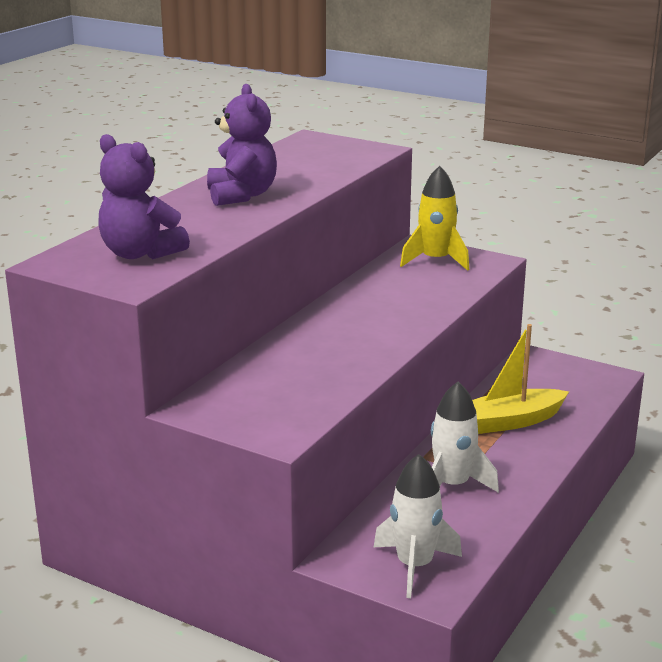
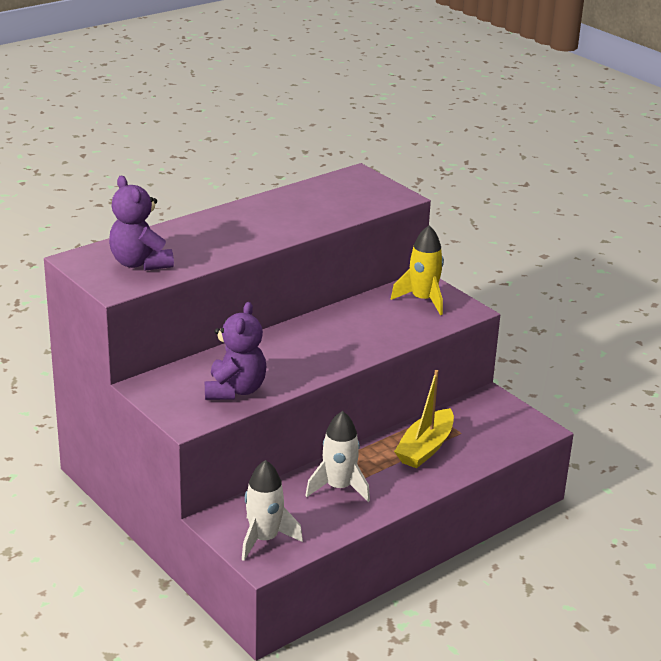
camera: 20 degrees right, 5 degrees up
(241, 195) = (254, 223): purple teddy bear -> purple teddy bear (235, 390)
(510, 421) = (425, 448): yellow boat -> yellow boat turned 60 degrees counterclockwise

